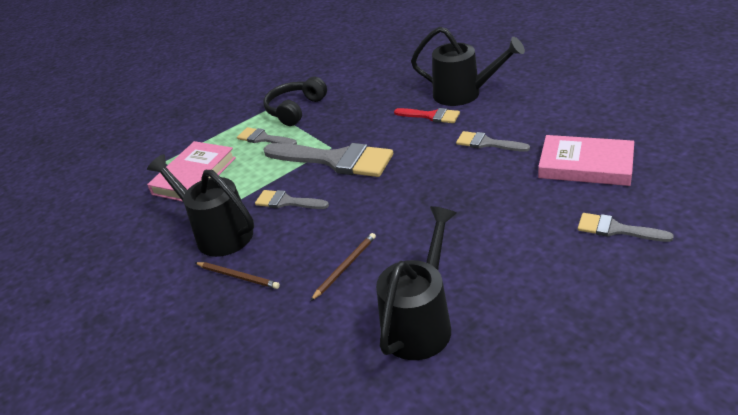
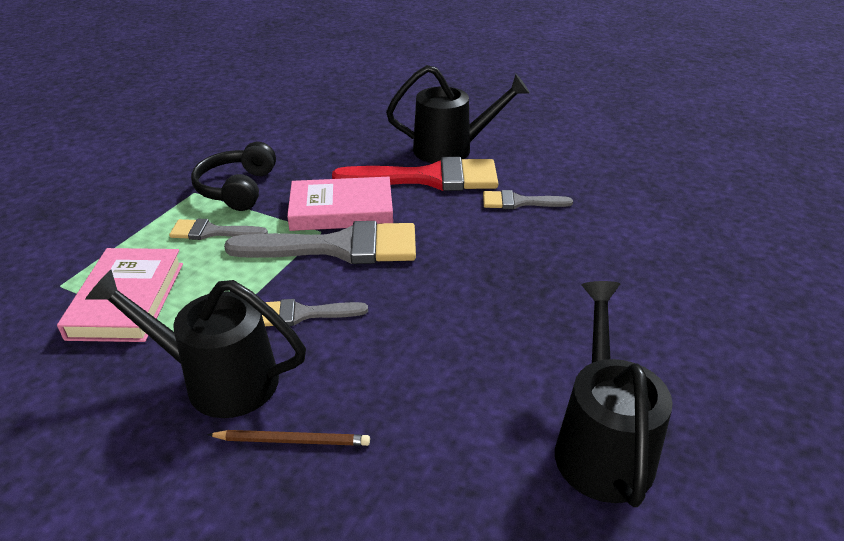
camera: 30 degrees left, 0 degrees up
(345, 267) = (448, 390): brown pencil -> none
(431, 116) = (429, 178): red brush -> red brush, size x1.93
(585, 165) = (645, 213): pink book -> pink book (341, 210)
(616, 229) = (731, 279): grey brush -> none

